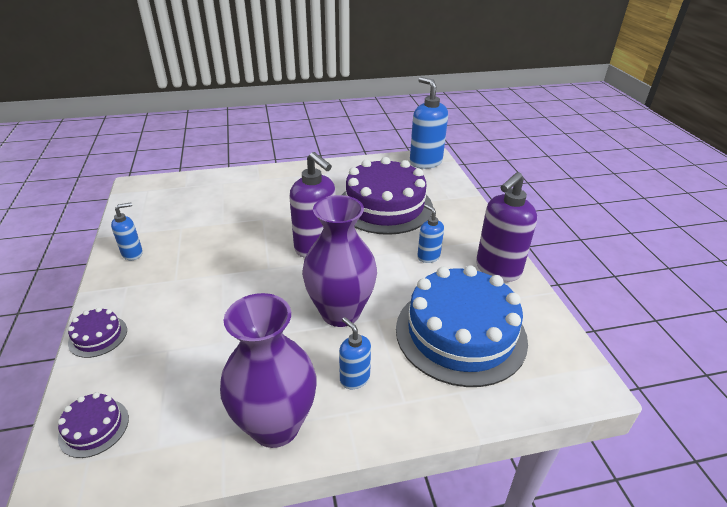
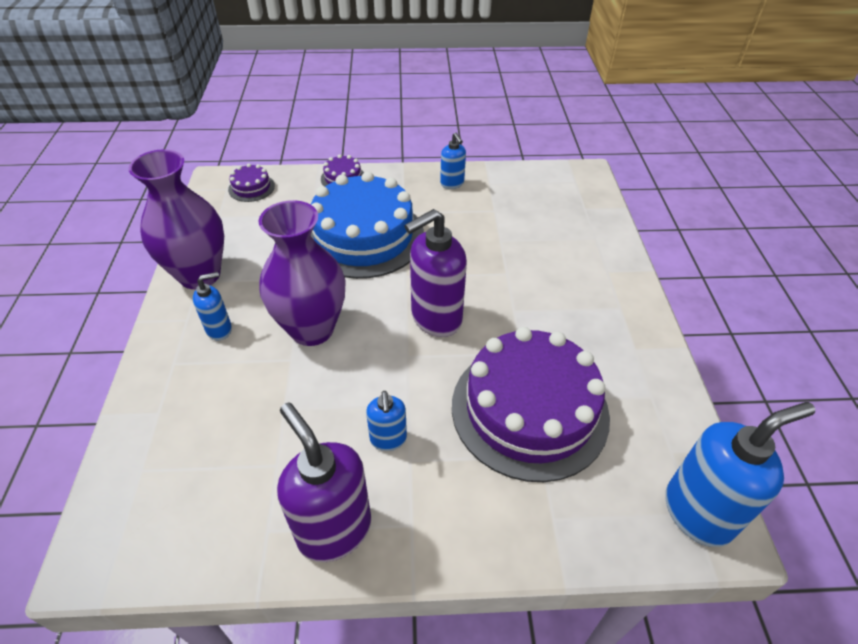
camera: 100 degrees right, 10 degrees up
(428, 257) = (388, 439): blue soap dispenser -> blue soap dispenser turned 105 degrees clockwise
(460, 333) = (233, 437): blue cake -> blue cake (363, 236)

